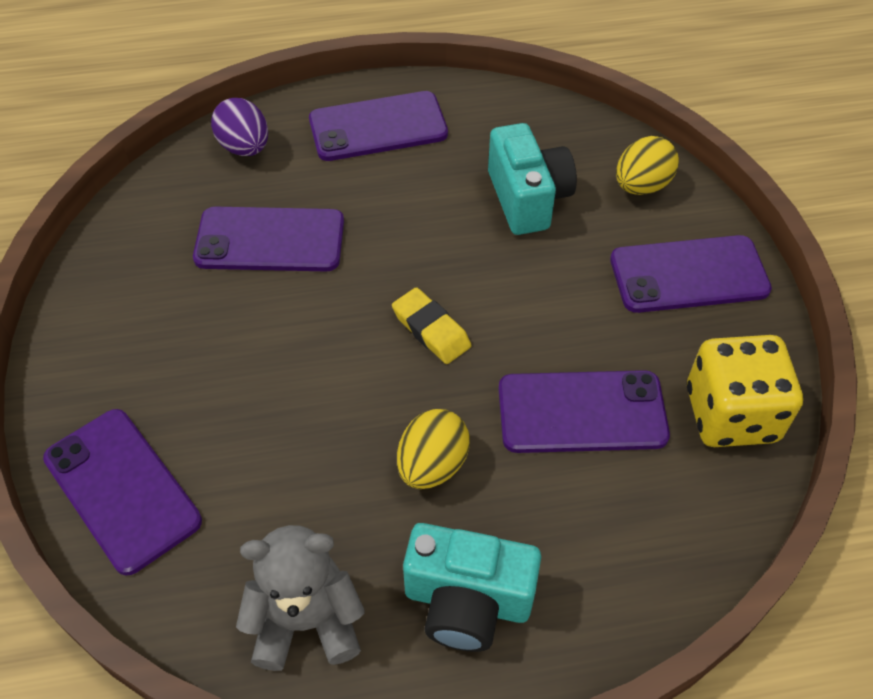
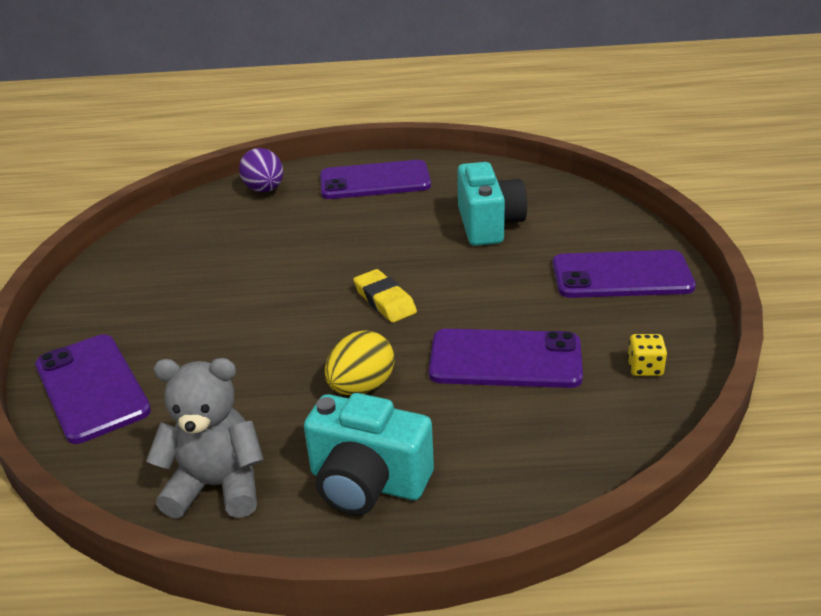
camera: 10 degrees right, 20 degrees down
(270, 240) = (267, 242): purple phone -> none
(641, 186) = (589, 220): yellow egg -> none
(731, 414) = (645, 368): yellow dice -> yellow dice, size x0.42

